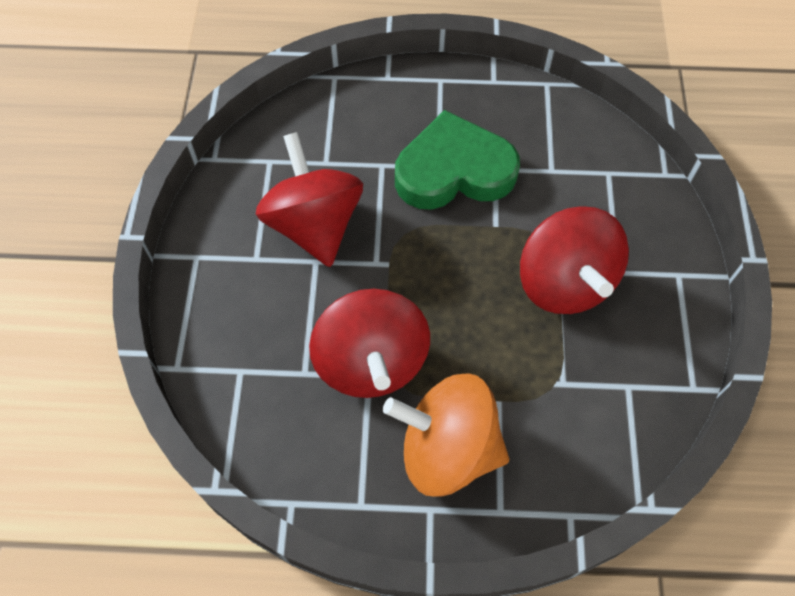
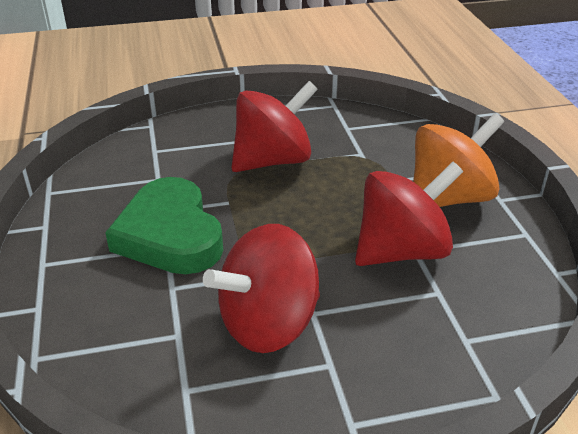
camera: 105 degrees left, 25 degrees down
(447, 449) = (449, 198): orange spinning top -> orange spinning top turned 120 degrees counterclockwise

